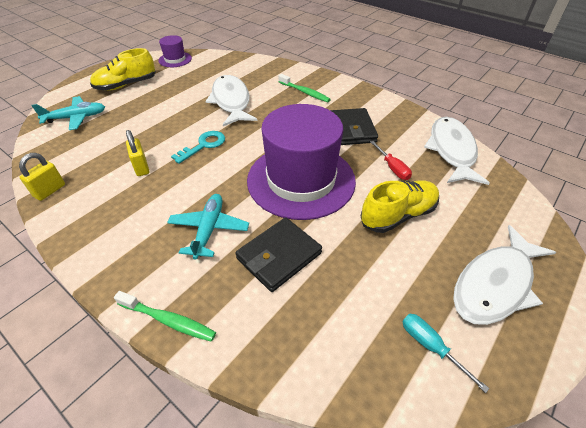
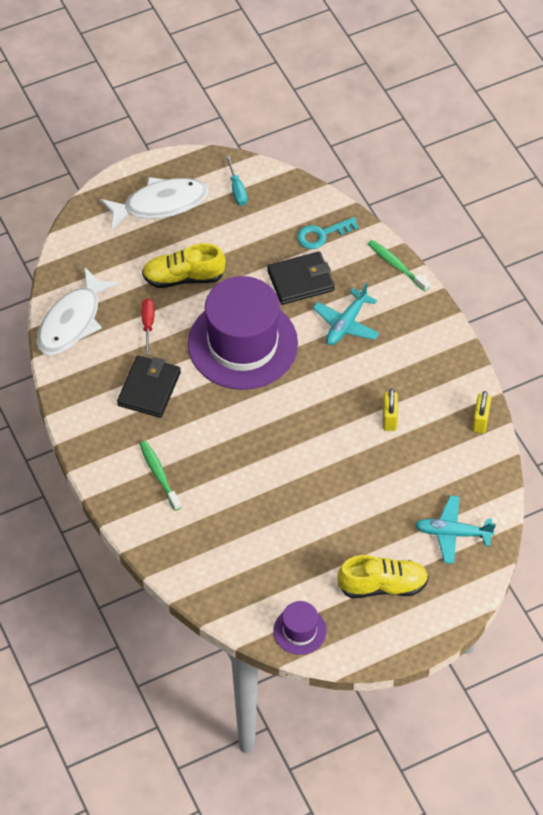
camera: 155 degrees left, 10 degrees up
(50, 191) = (480, 421): yellow padlock -> yellow padlock turned 45 degrees counterclockwise
(203, 145) = (318, 427): turquoise key -> turquoise key (322, 235)
(231, 101) = (258, 492): white fish -> none

